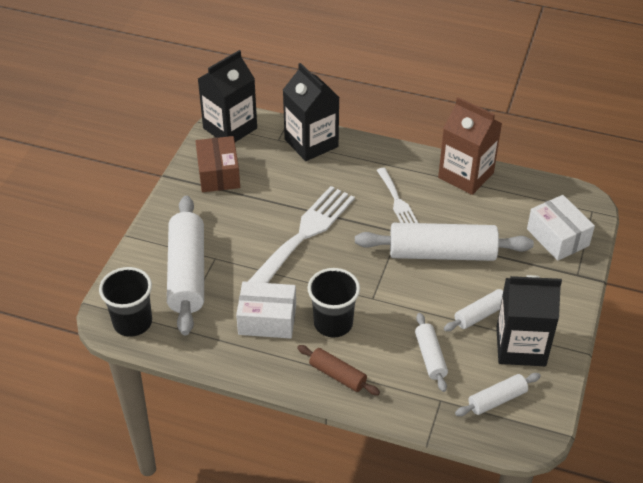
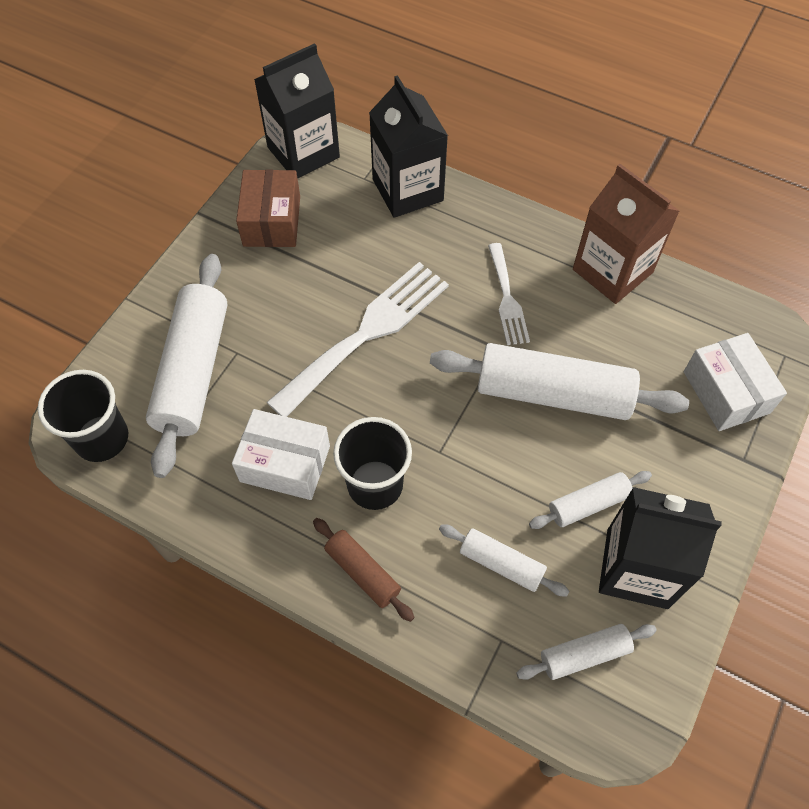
camera: 10 degrees right, 15 degrees up
(430, 357) = (501, 564): white rolling pin -> white rolling pin turned 60 degrees counterclockwise

